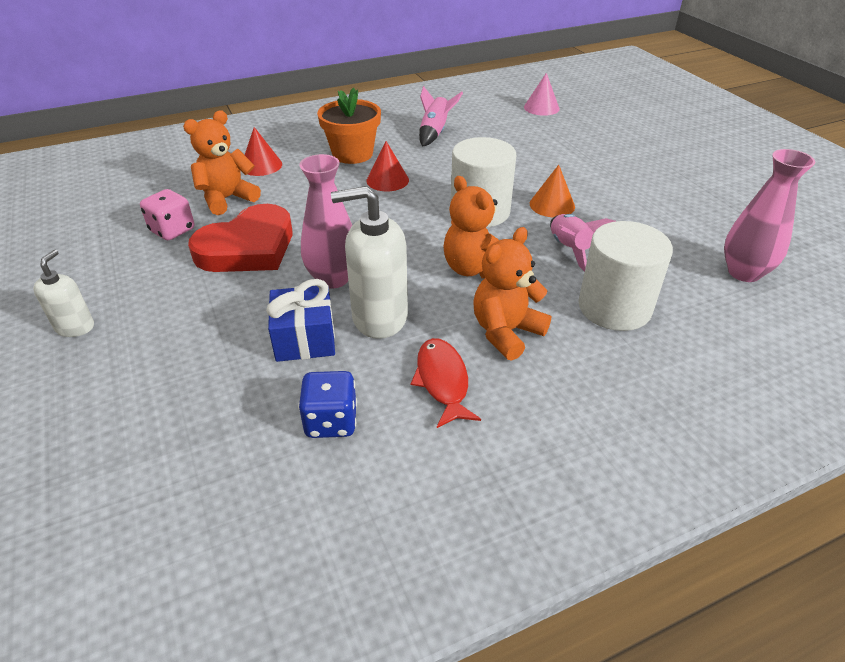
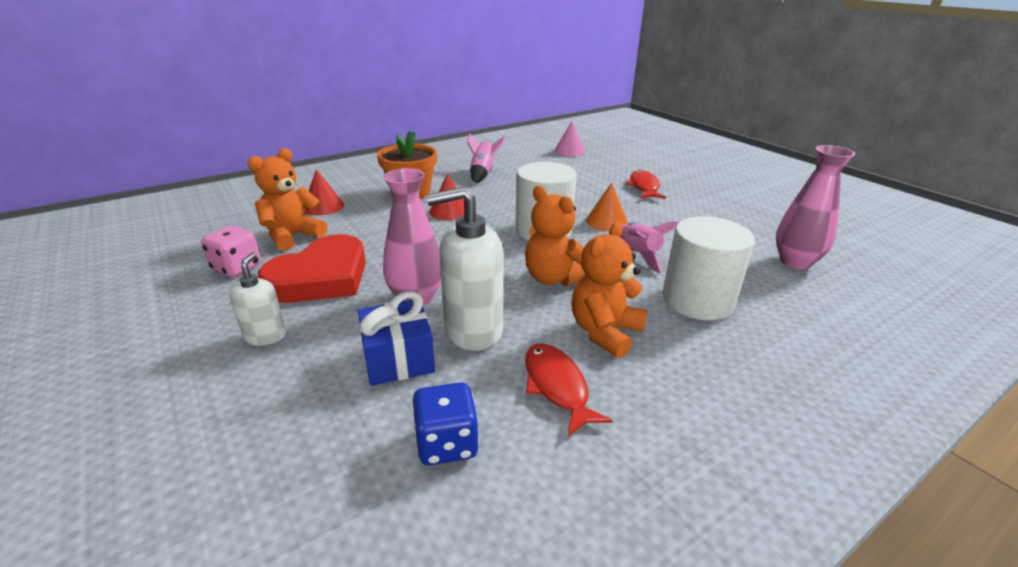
camera: 10 degrees left, 10 degrees down
(75, 327) = (127, 373): white soap dispenser -> white soap dispenser (266, 336)
(610, 163) = (644, 187): none -> red fish

